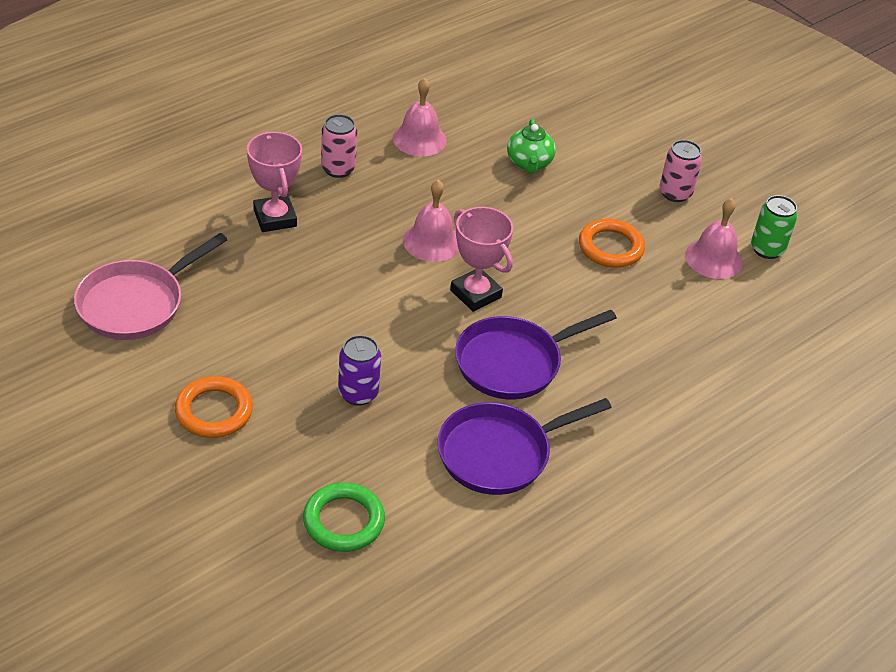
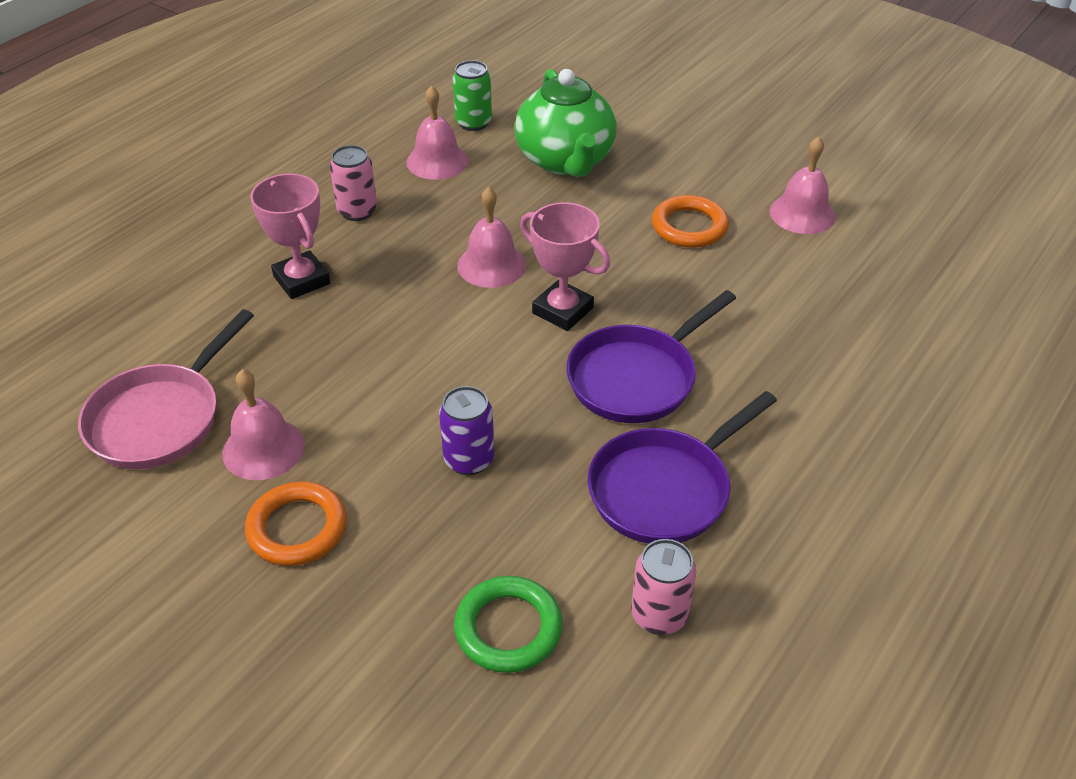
camera: 10 degrees left, 0 degrees up
(206, 346) = (263, 448): none -> pink bell
(529, 163) = (565, 161): green teapot -> green teapot, size x1.84
(675, 193) = (731, 157): pink can -> pink can (659, 615)
(767, 249) = (852, 192): green can -> green can (473, 123)

